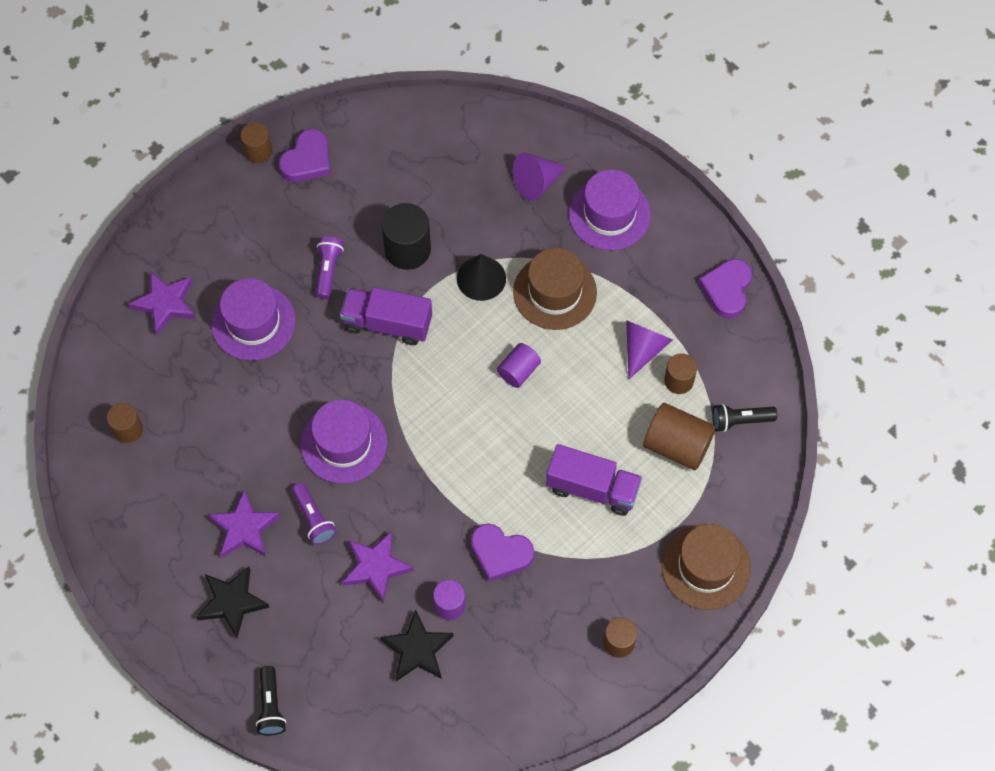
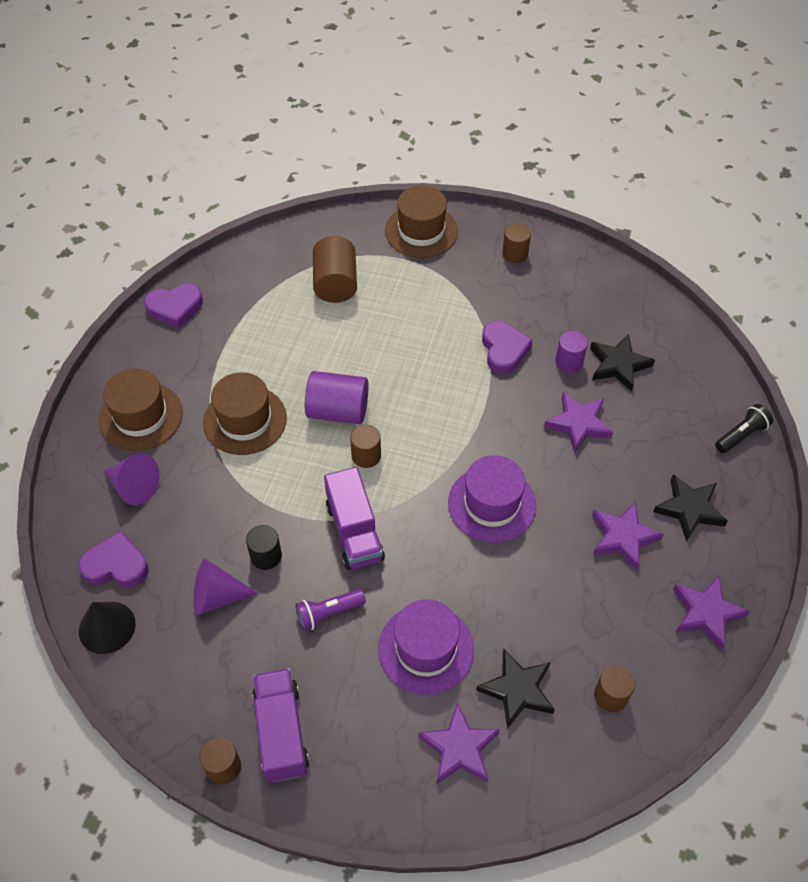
camera: 120 degrees left, 10 degrees down
(138, 547) = (706, 613): none -> purple star
(178, 367) = (517, 690): none -> black star
(307, 160) = (210, 707): purple heart -> purple heart (116, 565)
(313, 518) = (574, 489): purple flashlight -> none
(407, 249) = (266, 556): black cylinder -> black cylinder, size x0.62
(481, 278) = (262, 481): black cone -> black cone (107, 627)
(518, 371) = (338, 411): purple cylinder -> purple cylinder, size x1.62
(592, 488) = (408, 318): purple truck -> purple truck (281, 732)
(609, 214) = (141, 416): purple hat -> brown hat
(643, 348) = (263, 338): purple cone -> purple cone (217, 596)
(679, 381) = (278, 304): brown cylinder -> brown cylinder (366, 456)
(740, 421) = (289, 256): black flashlight -> none

